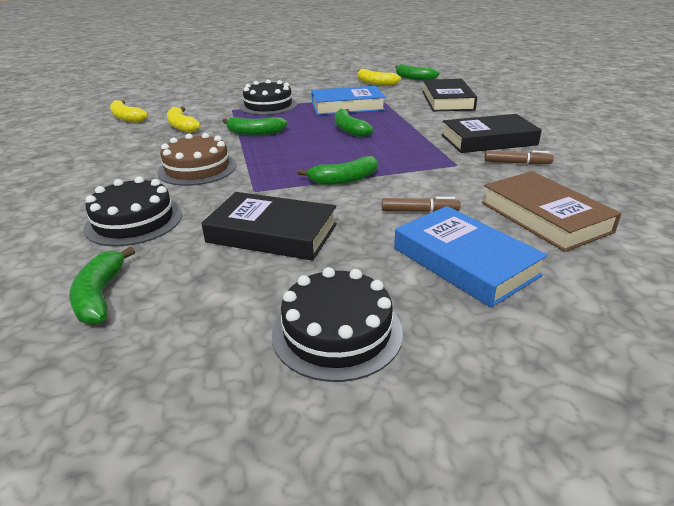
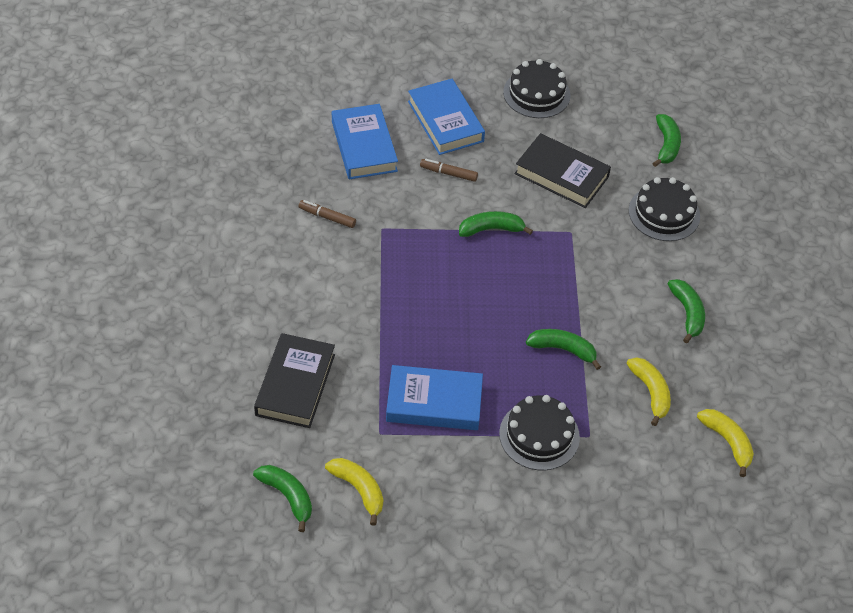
camera: 170 degrees left, 20 degrees up
(197, 168) = (622, 282): brown cake -> none
(349, 130) = (455, 328): green banana -> green banana (687, 313)
(488, 140) = (321, 265): black book -> none
(544, 217) = (364, 146): brown book -> blue book

